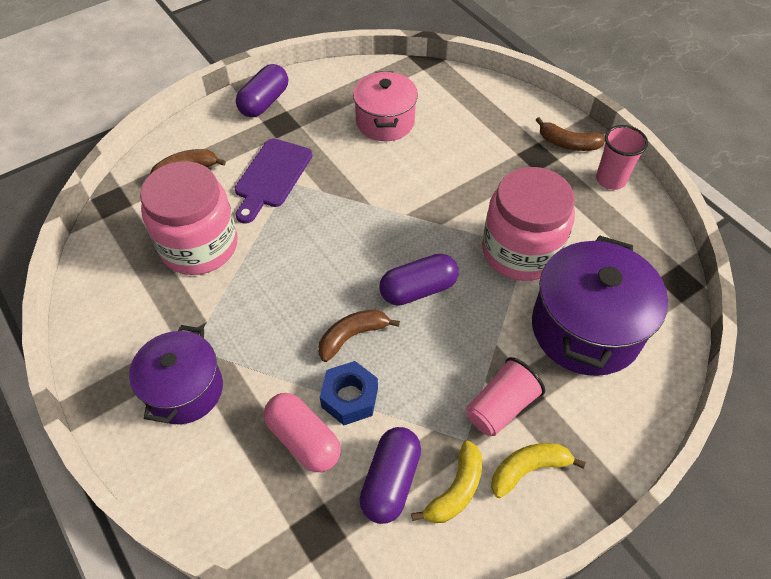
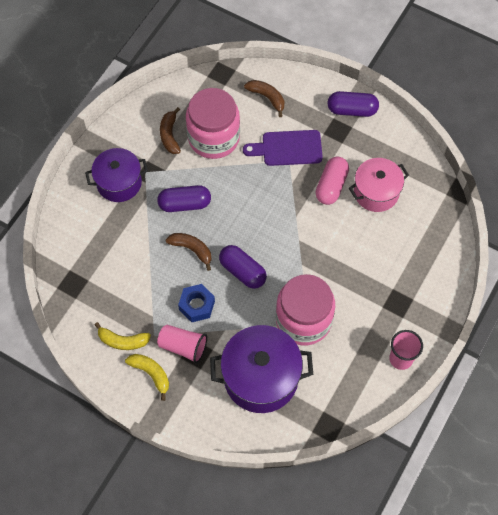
camera: 65 degrees right, 10 degrees up
(303, 440) = (117, 254): pink capsule -> pink capsule (331, 186)
(350, 398) = (152, 266): blue nut -> blue nut (197, 305)
(390, 481) = (113, 307): purple capsule -> purple capsule (184, 204)
(568, 143) = (422, 319): brown banana -> brown banana (169, 135)

